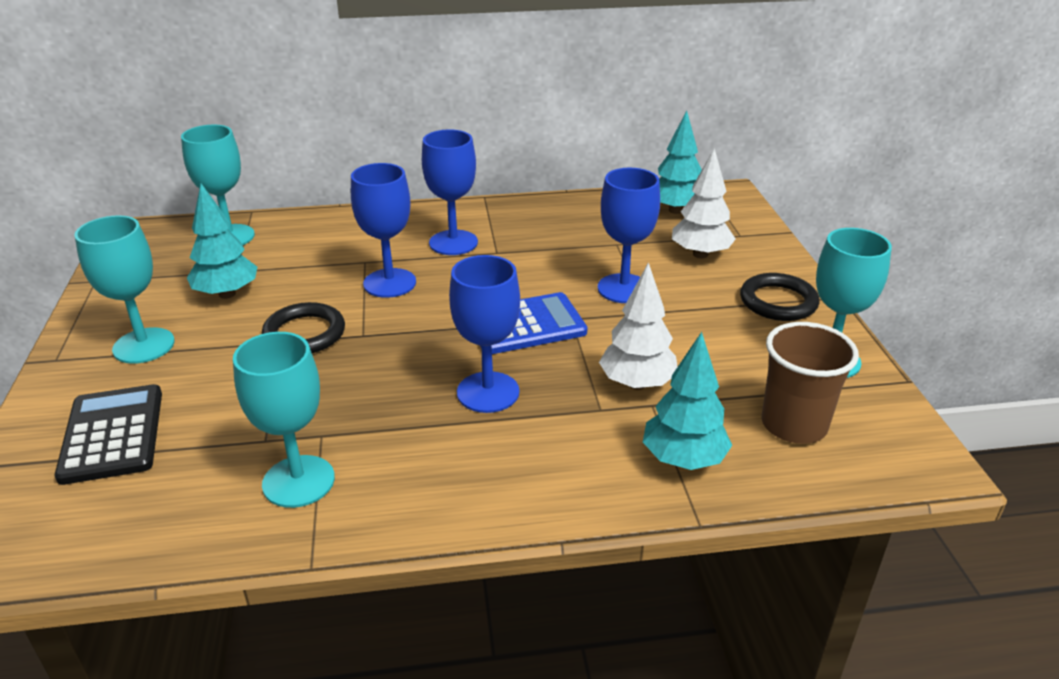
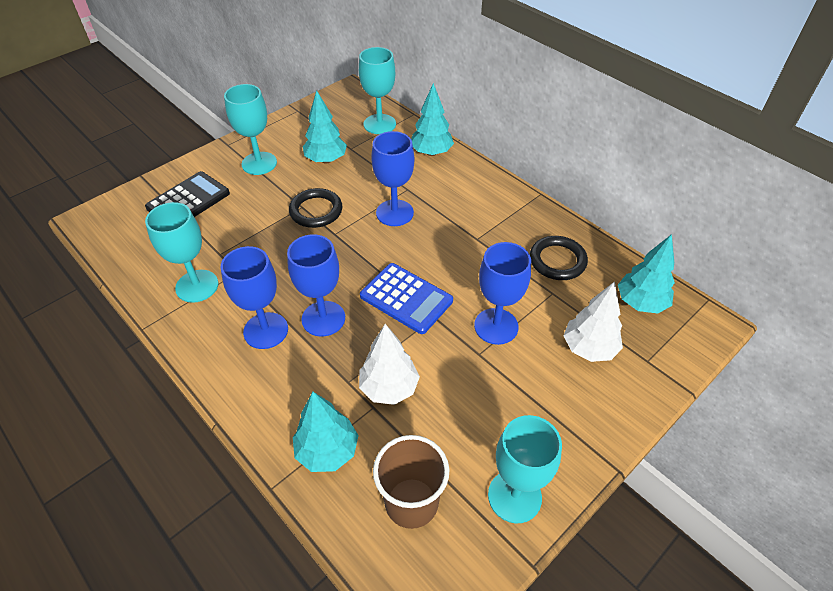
camera: 55 degrees right, 15 degrees up
(332, 226) = (431, 152): none -> turquoise tree
(453, 243) = (467, 213): blue goblet -> blue goblet (266, 330)
(778, 302) = (568, 428): black ring -> black ring (557, 261)

